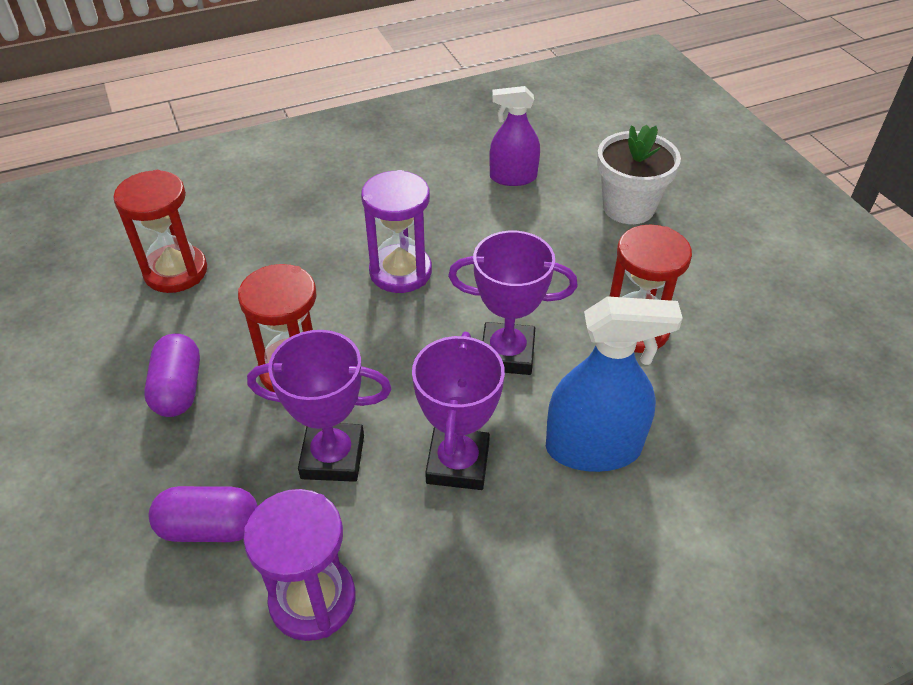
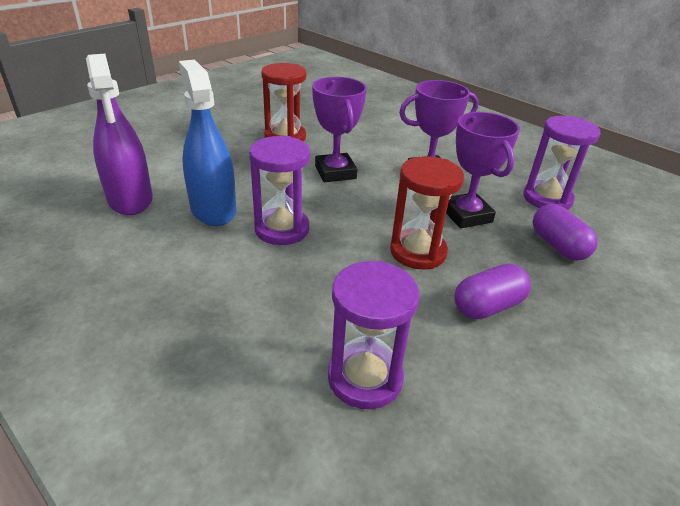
camera: 115 degrees left, 10 degrees down
(176, 271) = (365, 378): red hourglass -> purple hourglass
(513, 177) = (130, 199): purple spray bottle -> purple spray bottle, size x1.51
(593, 448) = (381, 141): blue spray bottle -> blue spray bottle (213, 209)
(628, 207) = (161, 149): white flower pot -> none

